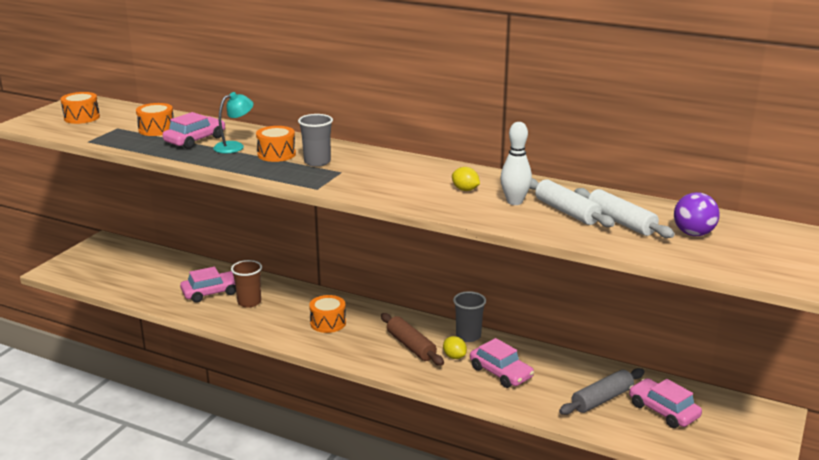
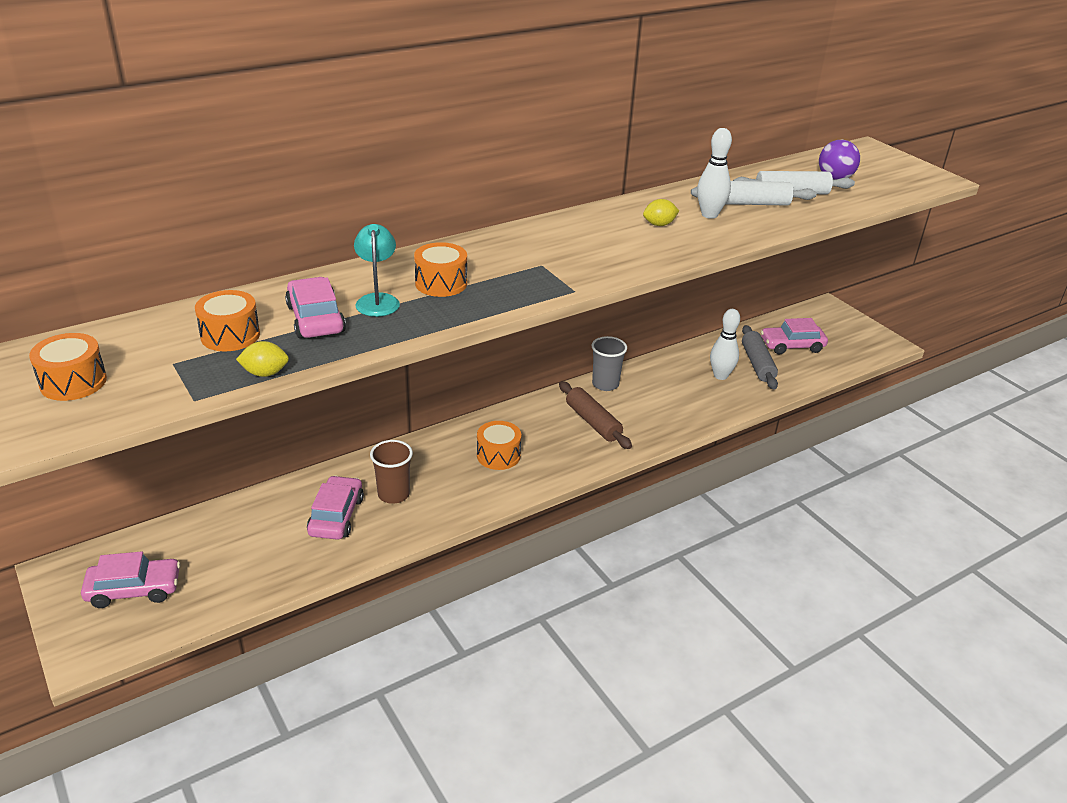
camera: 60 degrees left, 10 degrees up
(317, 162) = (496, 268): grey cup -> none
(411, 346) = (593, 422): brown rolling pin -> brown rolling pin turned 60 degrees clockwise
(454, 356) = (633, 406): yellow lemon -> yellow lemon (265, 373)
(501, 372) = (680, 393): pink car -> pink car (134, 589)
(555, 385) = (720, 375): none -> white bowling pin

